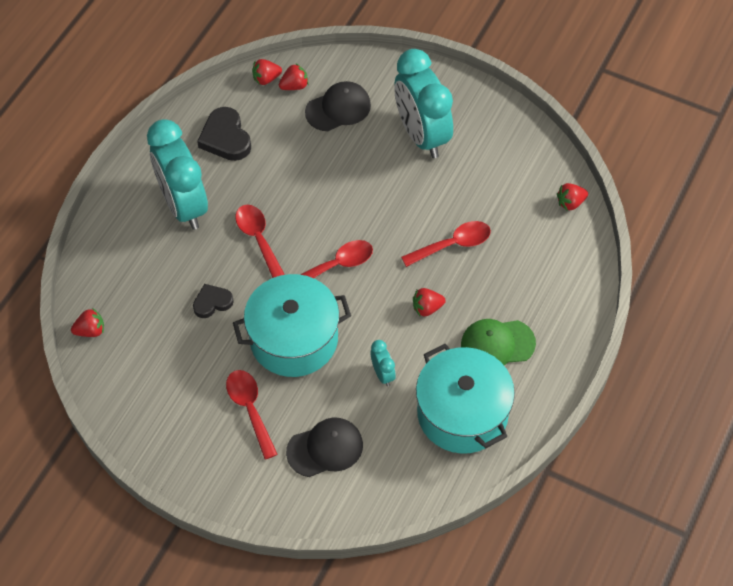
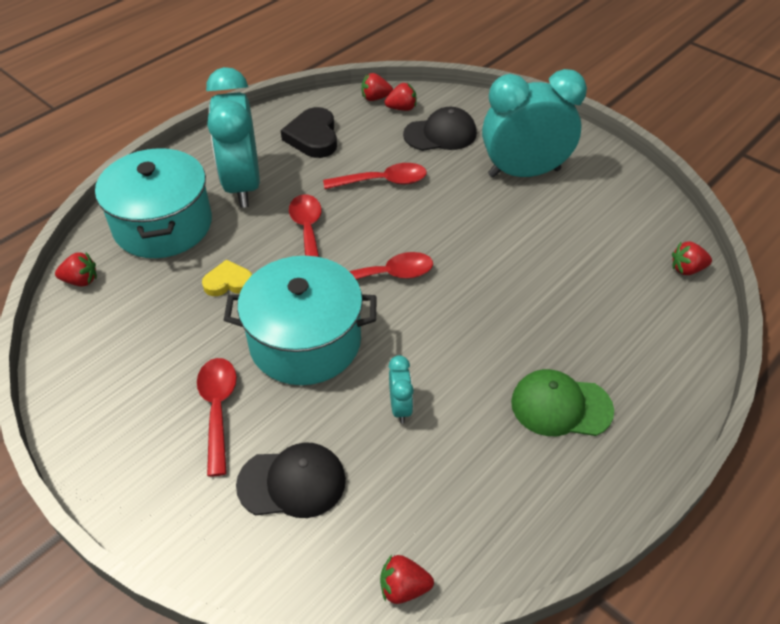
camera: 15 degrees right, 10 degrees down
(212, 302) = (228, 282): black heart -> yellow heart
(422, 135) = (524, 173): turquoise clock -> turquoise clock turned 90 degrees clockwise
(427, 308) = (480, 344): red strawberry -> red strawberry (403, 588)
(453, 244) = (531, 283): red spoon -> red spoon (383, 181)
(462, 413) = (491, 483): turquoise pot -> turquoise pot (163, 225)

